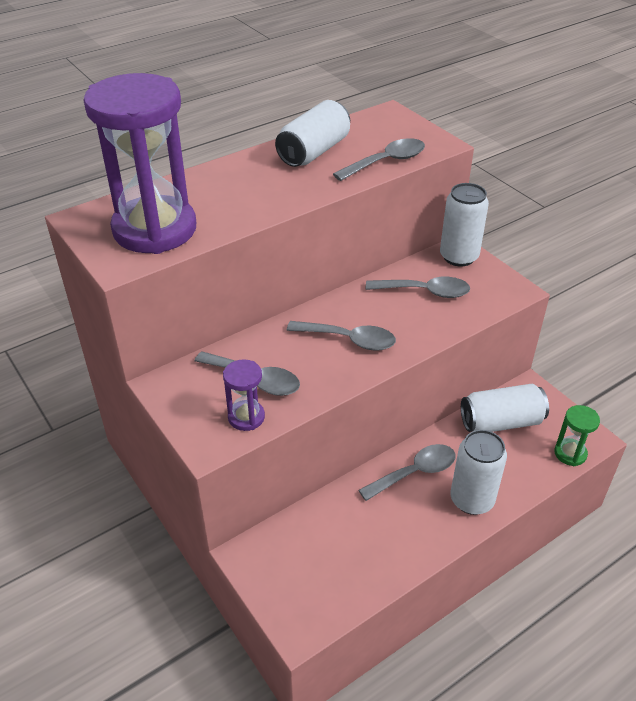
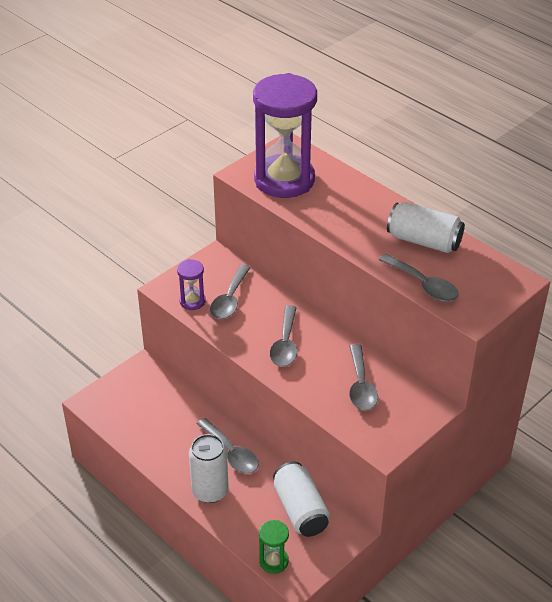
camera: 80 degrees right, 0 degrees up
(459, 257) = (421, 406): white can -> none

